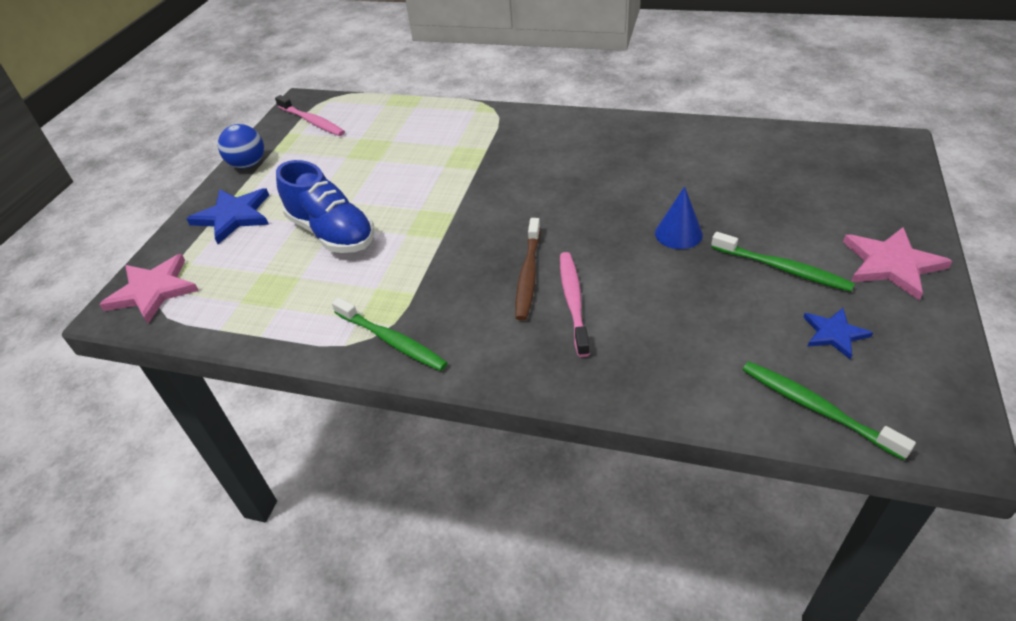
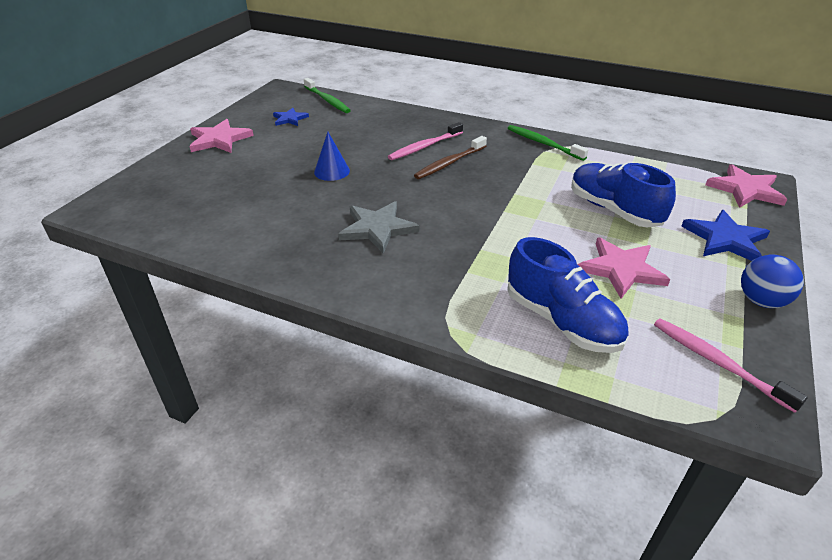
camera: 175 degrees left, 5 degrees down
(351, 171) = (621, 269): none -> pink star
(412, 127) = (562, 321): none -> blue shoe
(528, 274) = (450, 163): brown toothbrush -> brown toothbrush turned 150 degrees counterclockwise
(573, 302) = (425, 146): pink toothbrush -> pink toothbrush turned 45 degrees clockwise
(582, 172) = (377, 228): none -> grey star
(782, 268) = (284, 145): green toothbrush -> none

